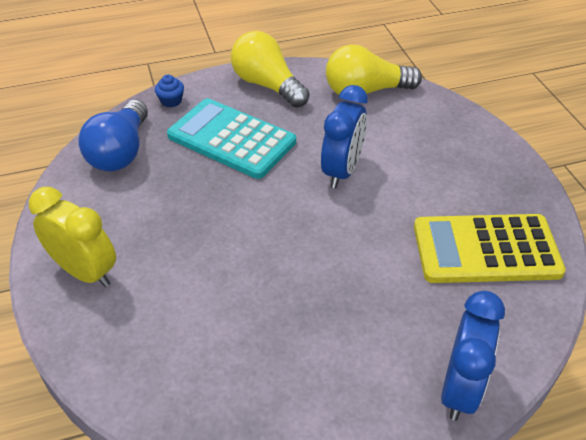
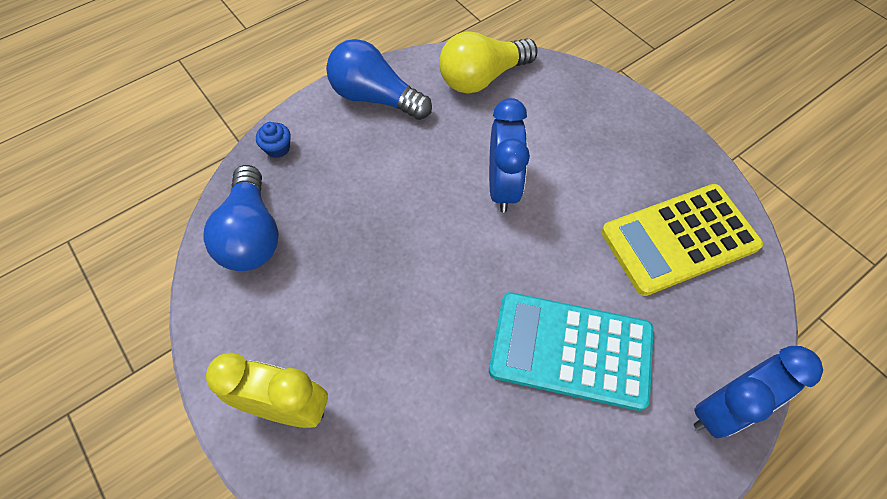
camera: 20 degrees left, 15 degrees up
(231, 139) = (369, 180): turquoise calculator -> turquoise calculator (570, 350)
(267, 85) = (375, 98): yellow light bulb -> blue light bulb
(460, 388) = (723, 409): blue clock -> blue clock turned 60 degrees clockwise

